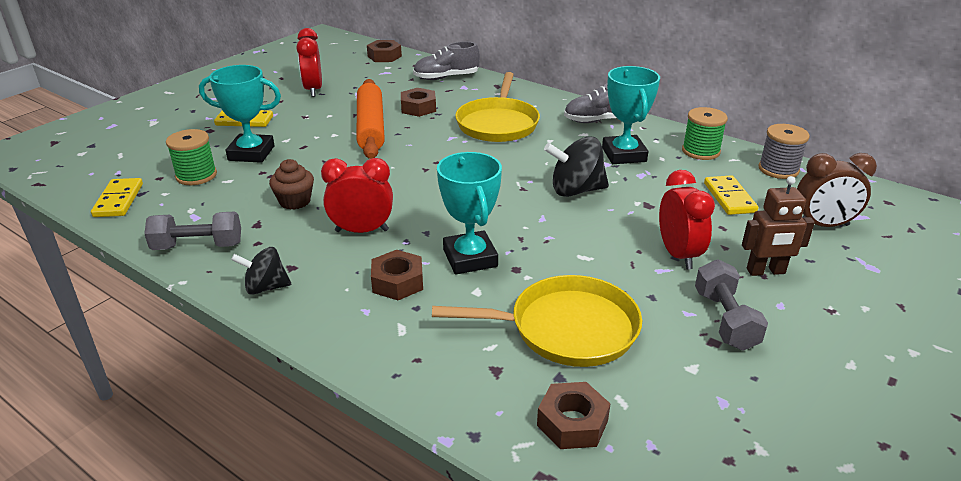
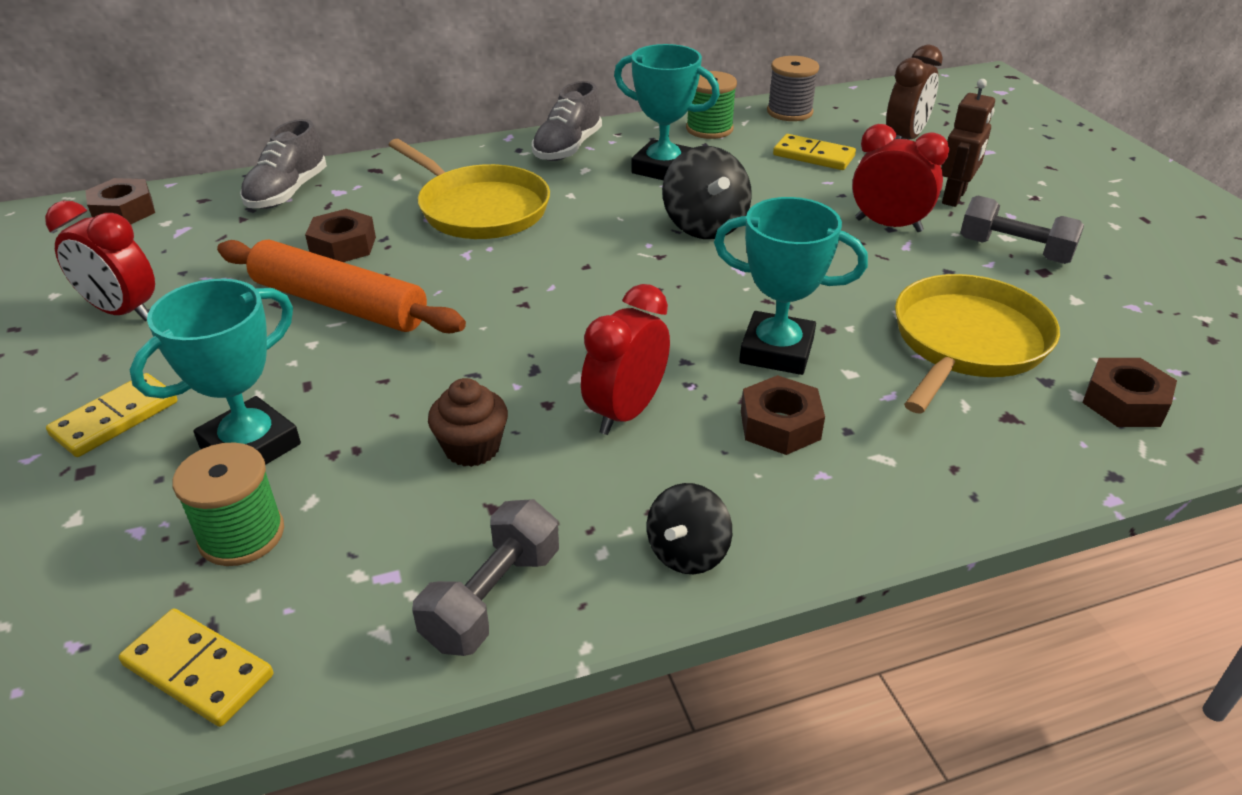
camera: 55 degrees left, 5 degrees up
(575, 190) = (704, 226): black spinning top -> black spinning top turned 45 degrees counterclockwise

